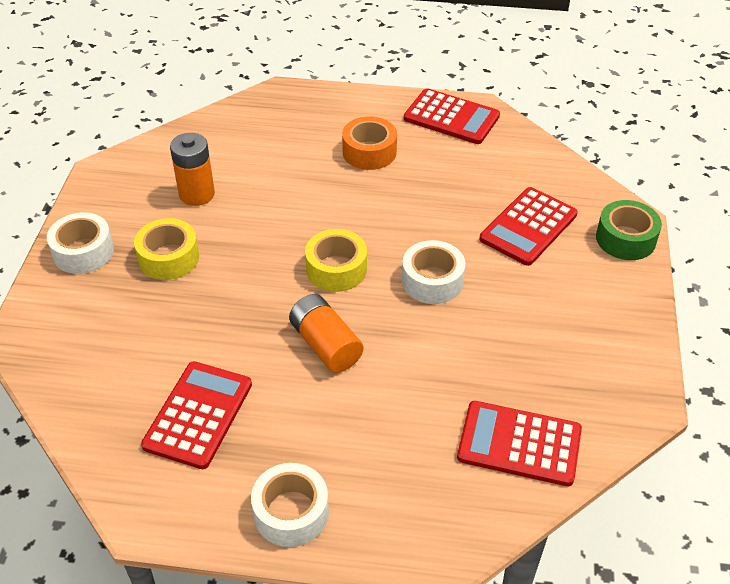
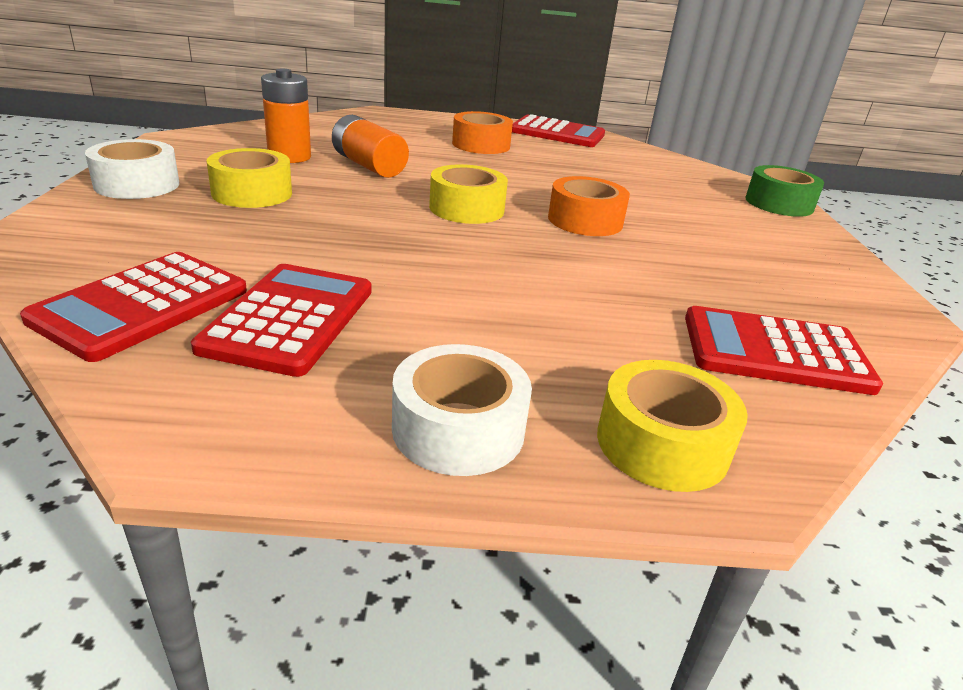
camera: 10 degrees left, 15 degrees down
(325, 345) = (469, 262): orange battery -> orange battery (369, 166)
(407, 526) = (662, 444): none -> yellow tape
(432, 281) = (585, 220): white tape -> orange tape
(528, 227) = (672, 192): red calculator -> red calculator (142, 305)

